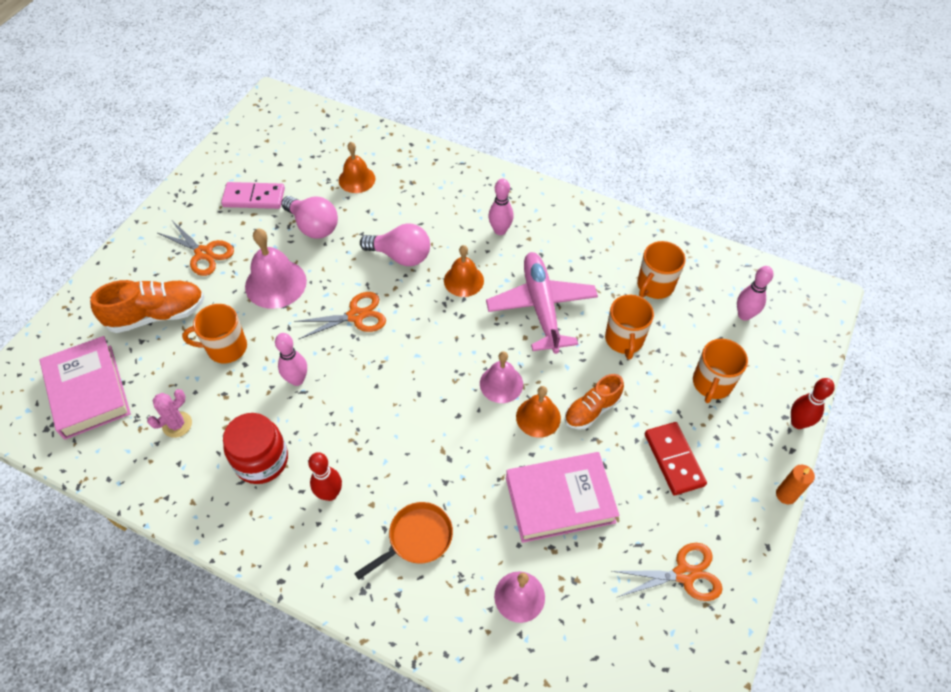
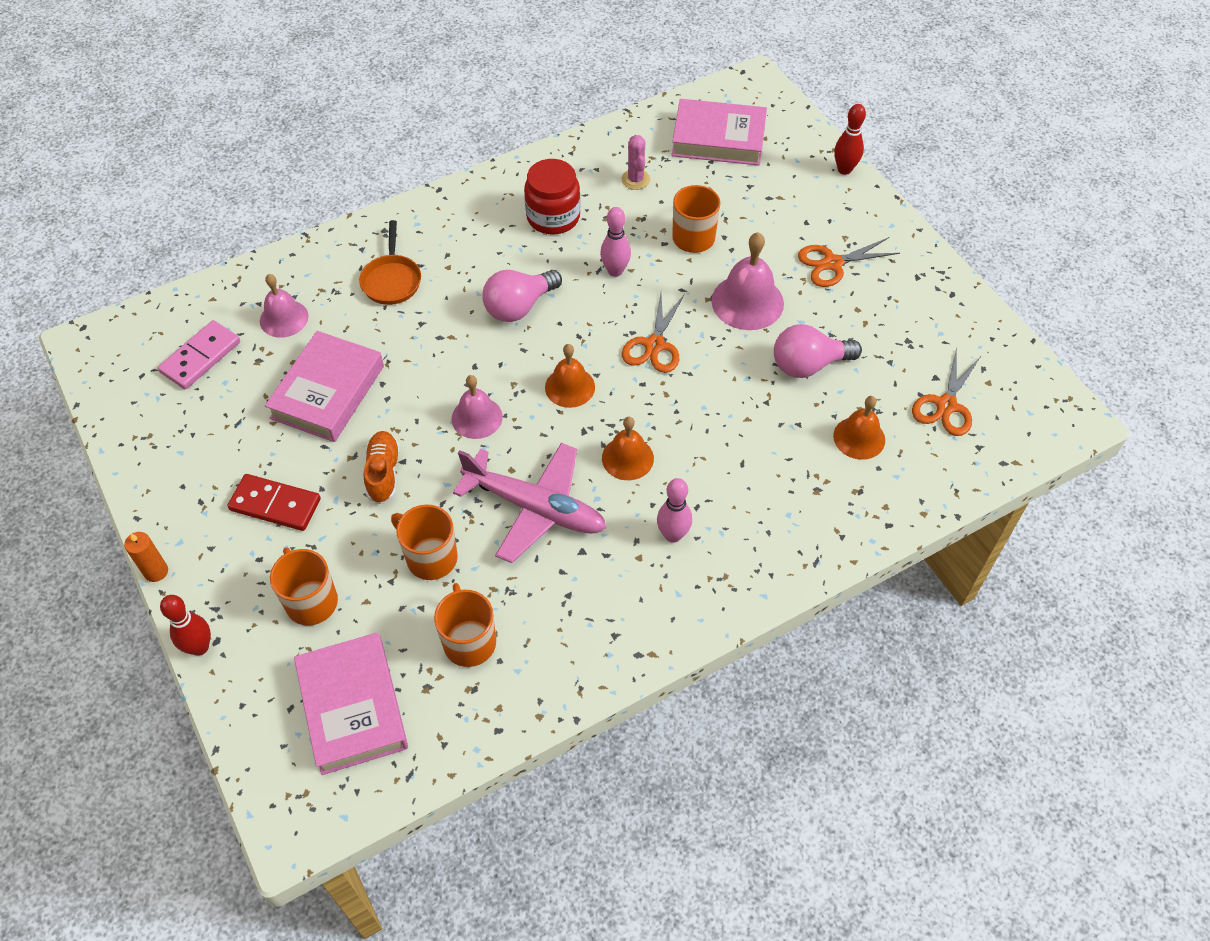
camera: 125 degrees right, 0 degrees up
(157, 315) = (774, 205): orange shoe -> none
(254, 198) = (891, 332): pink domino -> pink domino (200, 357)
(330, 494) = (482, 245): red bowling pin -> red bowling pin (844, 169)
(401, 256) = (706, 420): pink light bulb -> pink light bulb (519, 307)
(538, 417) = (416, 425): orange bell -> orange bell (570, 387)
(684, 574) = (184, 437): orange scissors -> orange scissors (946, 405)
(744, 315) = (353, 707): pink bowling pin -> pink book

